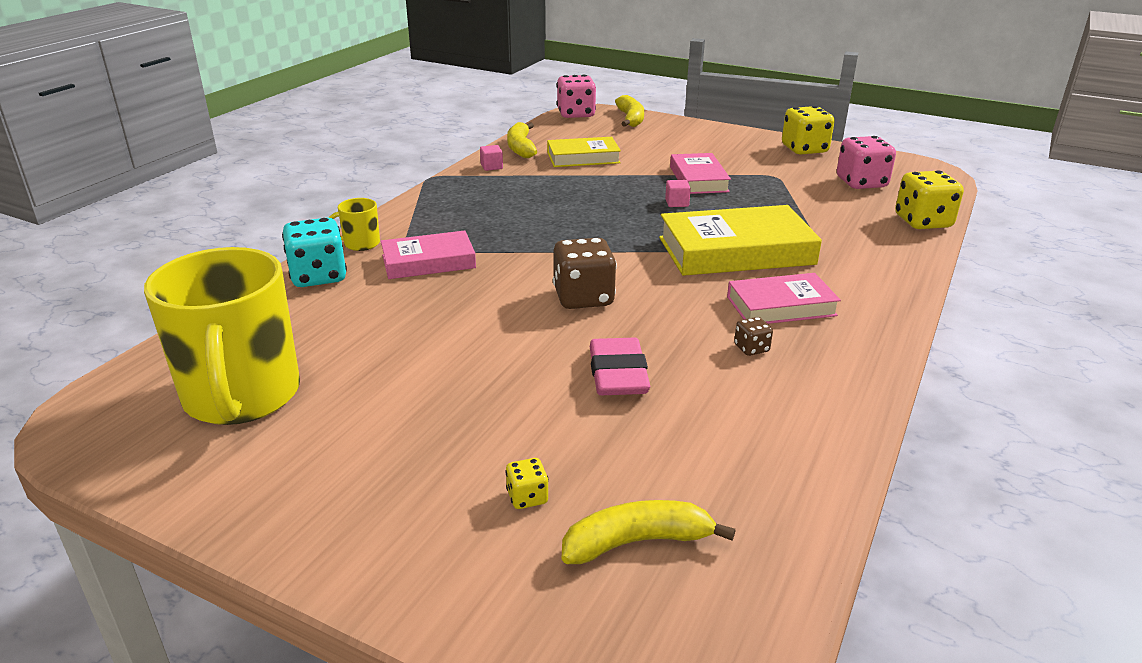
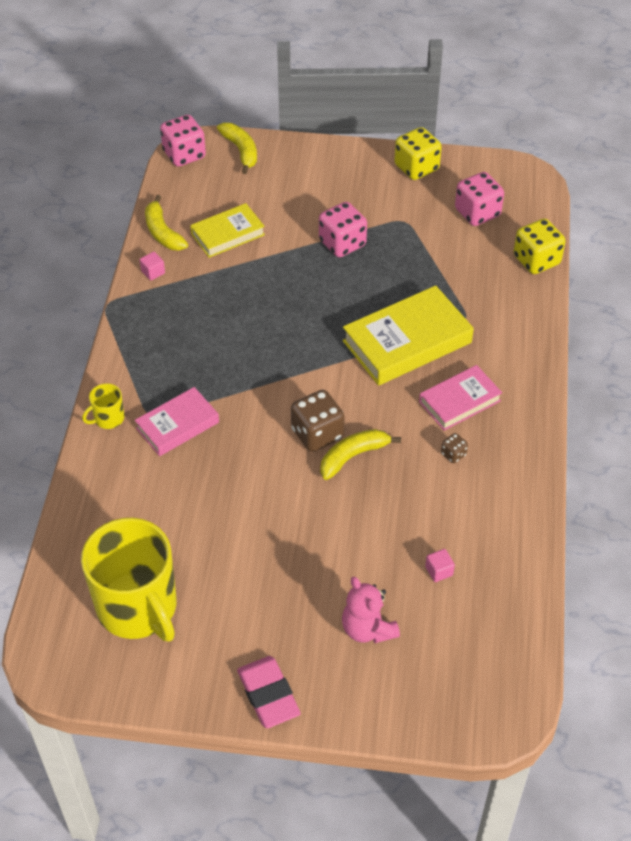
camera: 20 degrees left, 20 degrees up
(318, 276) = (102, 469): turquoise dice -> none
(527, 497) = (367, 629): yellow dice -> pink teddy bear
(618, 374) = (376, 507): pink eraser -> pink eraser (268, 695)
(637, 542) = (442, 639): yellow banana -> yellow banana (353, 456)
(677, 203) = (338, 286): pink cube -> pink cube (439, 571)
(698, 179) = (342, 243): pink book -> pink dice

